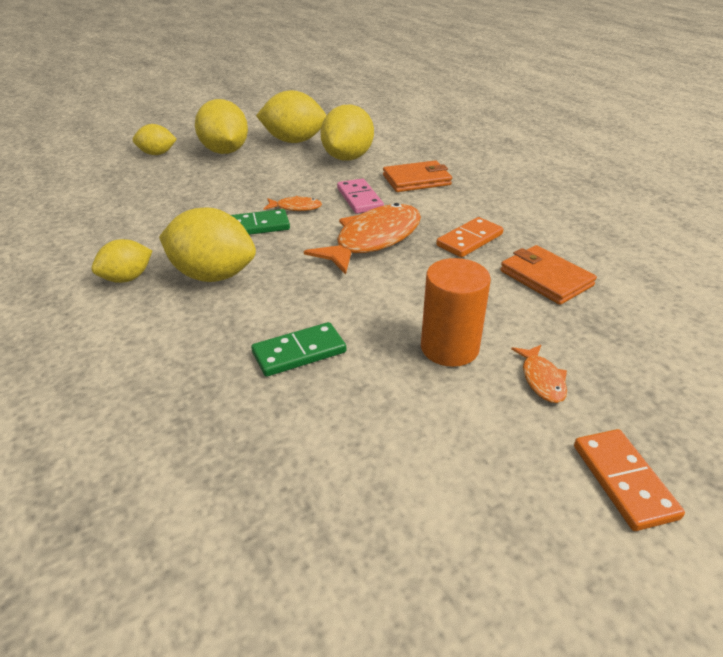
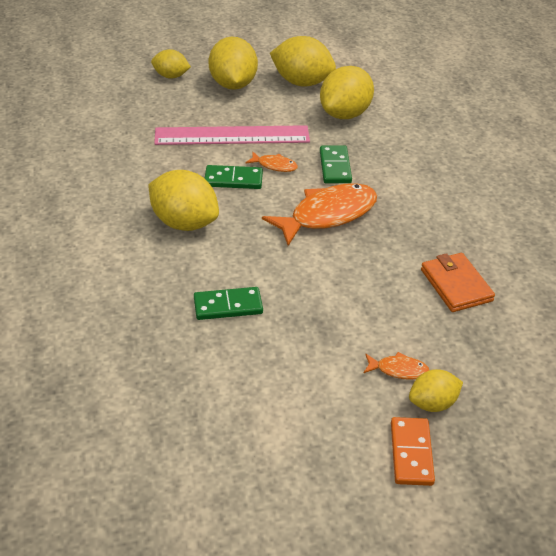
camera: 15 degrees right, 5 degrees up
(127, 278) = (118, 211): yellow lemon -> yellow lemon (432, 403)
(239, 190) = (232, 135): none -> pink ruler
(359, 199) = (335, 167): pink domino -> green domino
(416, 180) = (398, 155): orange wallet -> none
(449, 348) = (342, 328): orange cylinder -> none
(469, 240) = (411, 232): orange domino -> none
(541, 379) = (398, 370): orange fish -> orange fish turned 90 degrees counterclockwise

